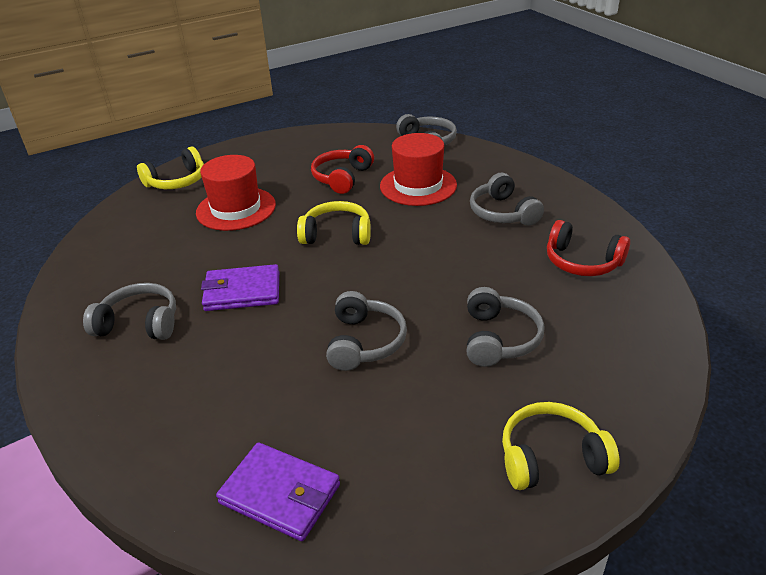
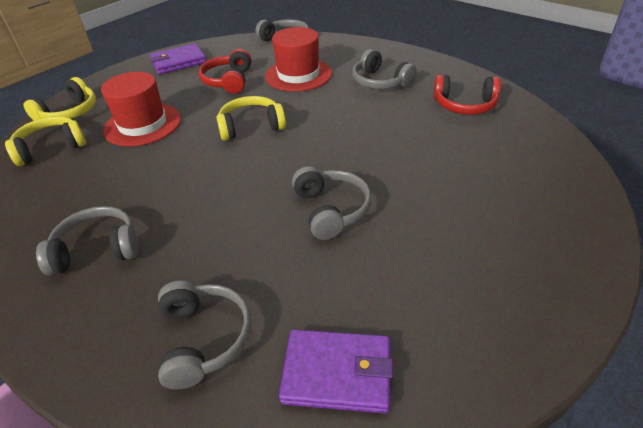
camera: 20 degrees left, 5 degrees up
(242, 291) = (190, 194): purple wallet -> purple wallet (178, 62)
(499, 338) = (441, 178): grey headphones -> grey headphones (204, 338)
(551, 457) = (547, 262): yellow headphones -> yellow headphones (51, 148)

